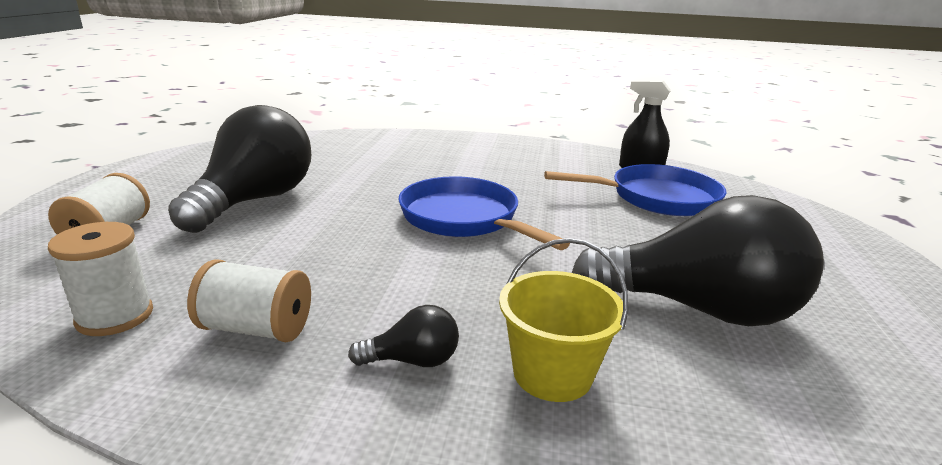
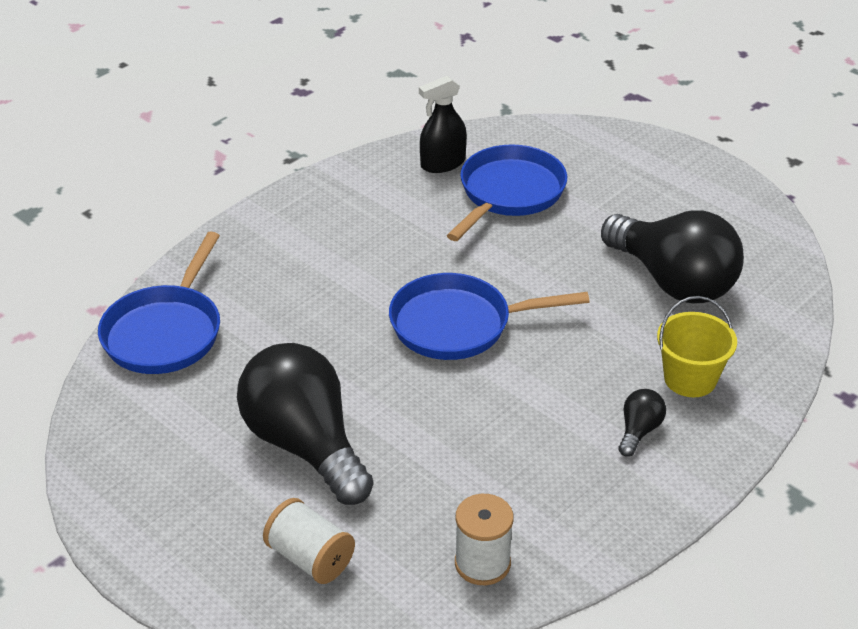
camera: 55 degrees left, 15 degrees up
(257, 328) = (552, 492): white spool -> none
(341, 142) = (165, 332): none -> blue pan
(698, 309) = (673, 281): black light bulb -> black light bulb turned 90 degrees clockwise

